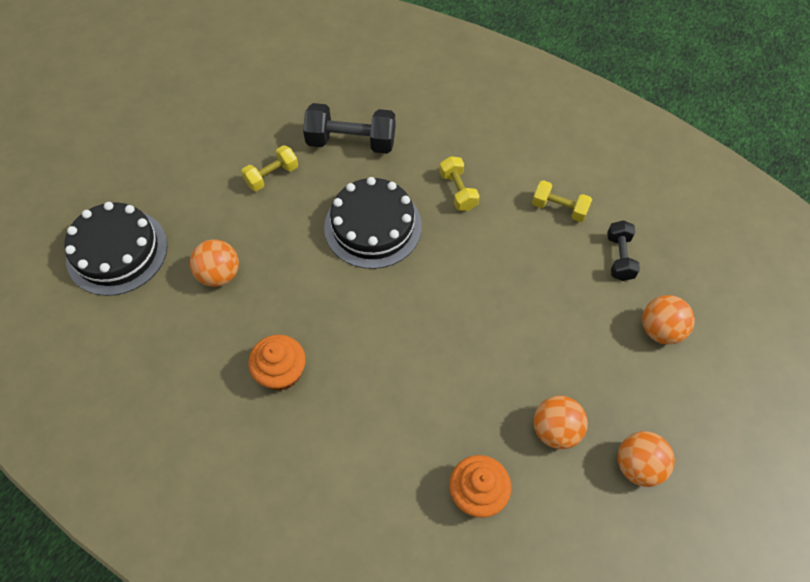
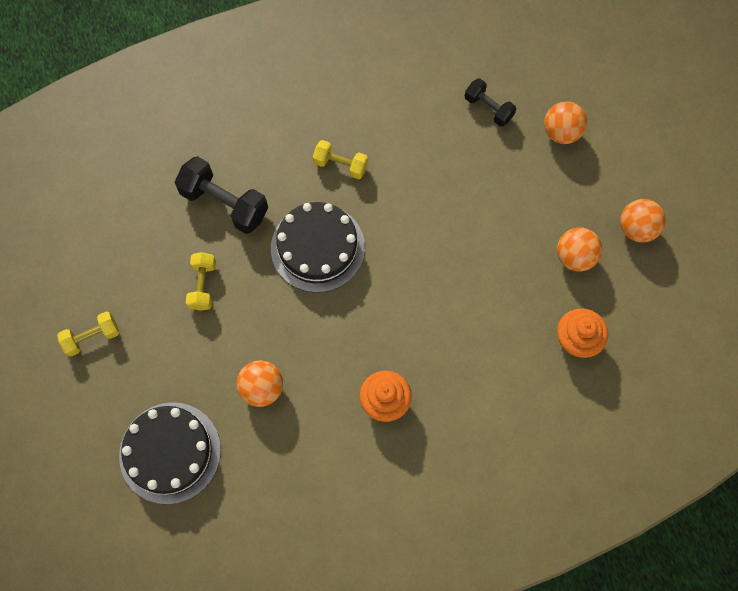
camera: 50 degrees left, 10 degrees up
(351, 142) = (225, 203): black dumbbell -> black dumbbell turned 75 degrees clockwise
(559, 208) = (416, 111): yellow dumbbell -> yellow dumbbell (92, 337)

